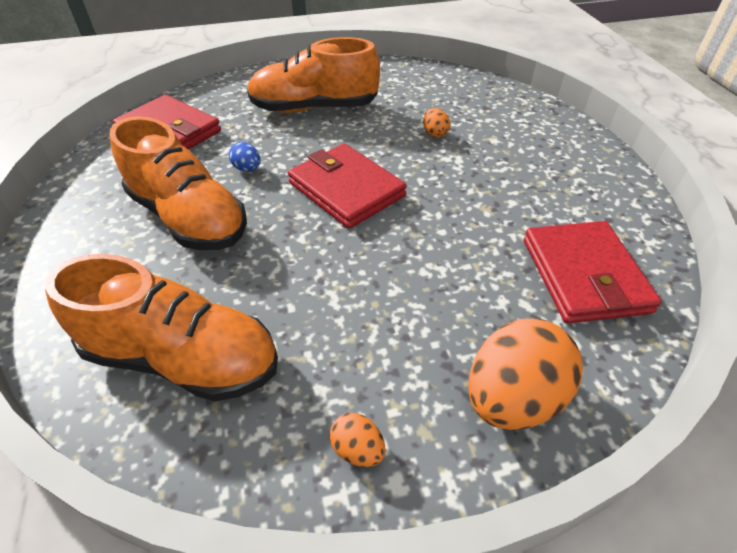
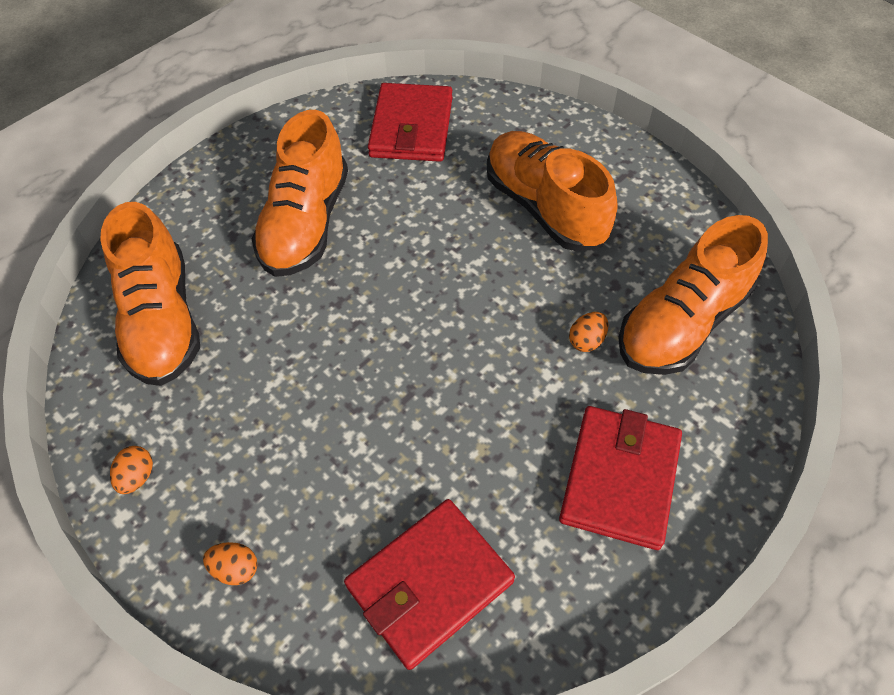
camera: 60 degrees right, 10 degrees up
(247, 169) = (399, 219): blue egg -> none
(346, 189) = (424, 312): red wallet -> red wallet (619, 479)
(452, 98) = (682, 323): none -> orange shoe
(512, 398) = (235, 569): orange egg -> orange egg, size x0.45

